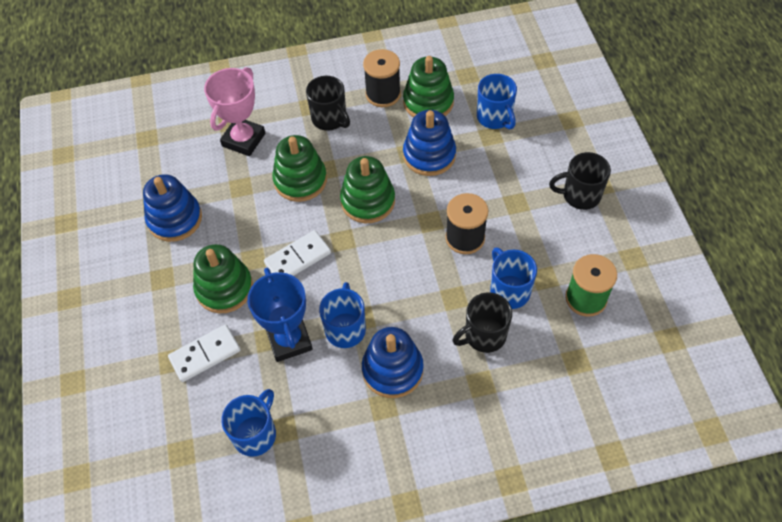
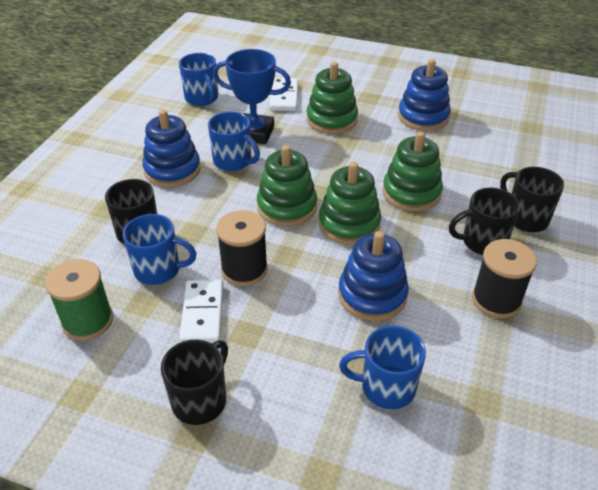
camera: 120 degrees right, 15 degrees down
(243, 140) = (491, 177): pink trophy -> none
(284, 105) = (525, 218): none -> black mug
(298, 258) = (324, 162): white domino -> white domino (202, 313)
(428, 102) = (457, 334): green stacking toy -> green stacking toy (287, 207)

